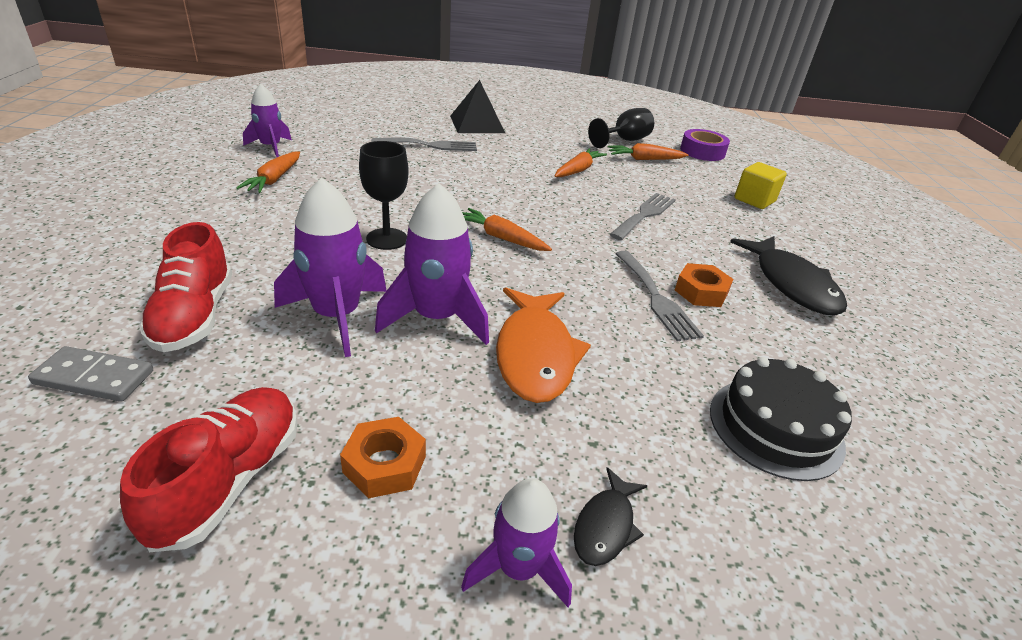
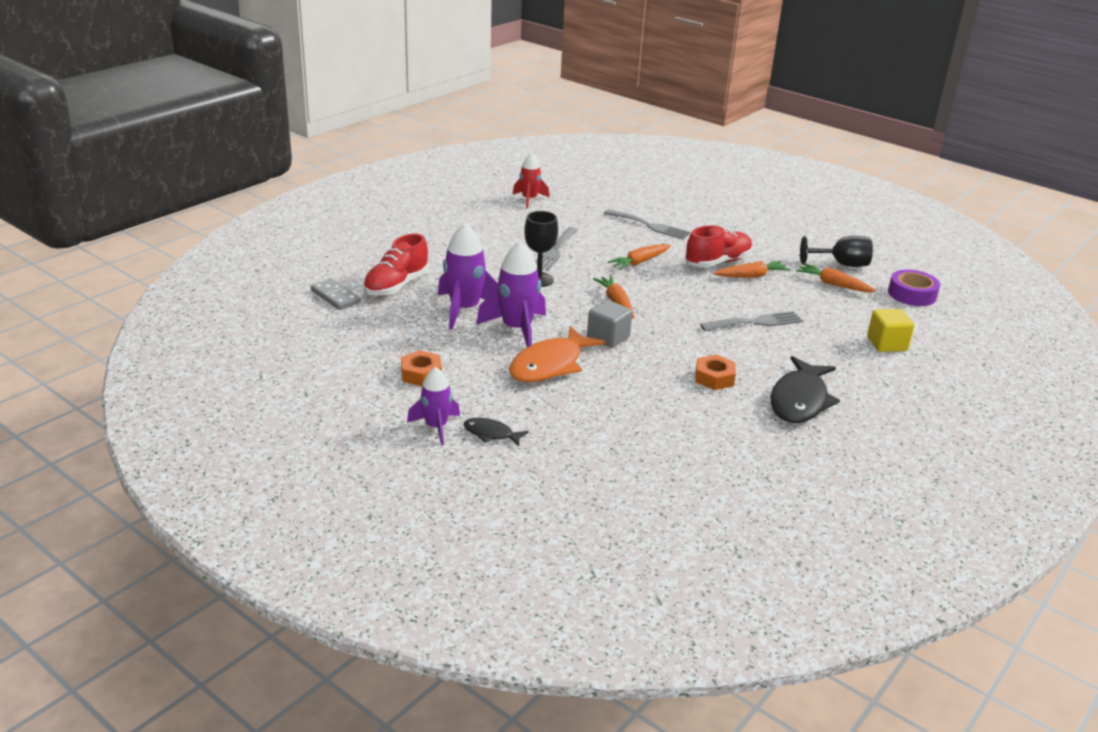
camera: 40 degrees right, 5 degrees down
(229, 480) = (356, 353): red shoe -> red shoe (718, 262)
(271, 147) = (529, 199): purple rocket -> red rocket
(274, 179) = (509, 223): orange carrot -> orange carrot (639, 262)
(477, 124) = (715, 217): black pyramid -> none
(548, 286) = (608, 337): none -> grey cube
(605, 526) = (491, 434): black fish -> black fish turned 45 degrees clockwise
(656, 298) = (674, 369): grey fork -> grey fork (555, 251)
(775, 427) = (642, 447): black cake -> none

